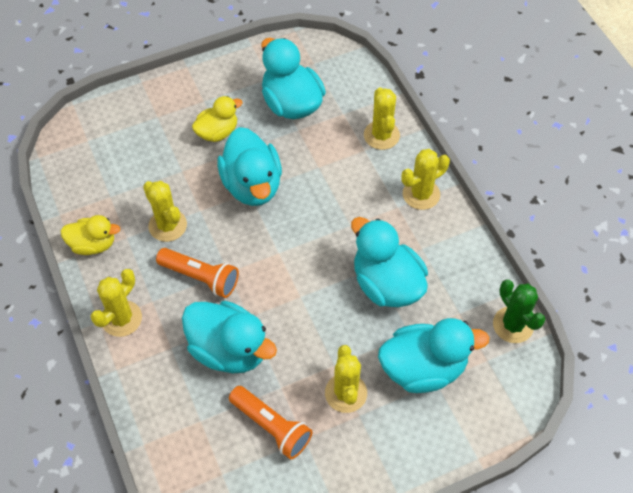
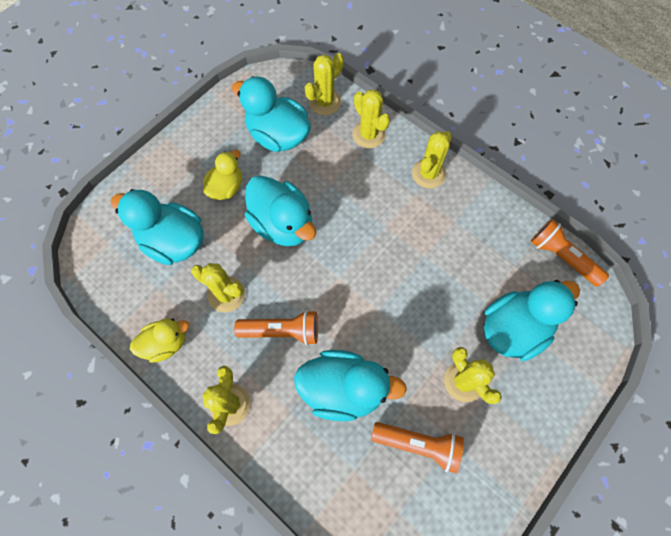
camera: 25 degrees left, 10 degrees up
(354, 89) = (324, 102): none -> yellow cactus
(386, 284) = (443, 266): turquoise duck -> turquoise duck (173, 241)
(513, 325) = (561, 257): green cactus -> orange flashlight

